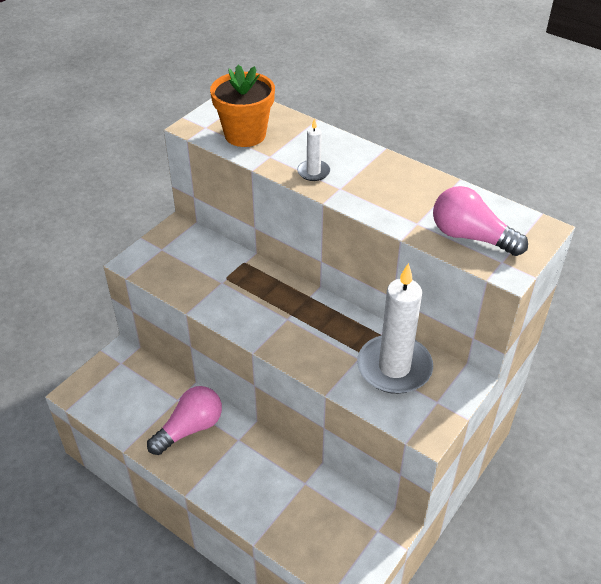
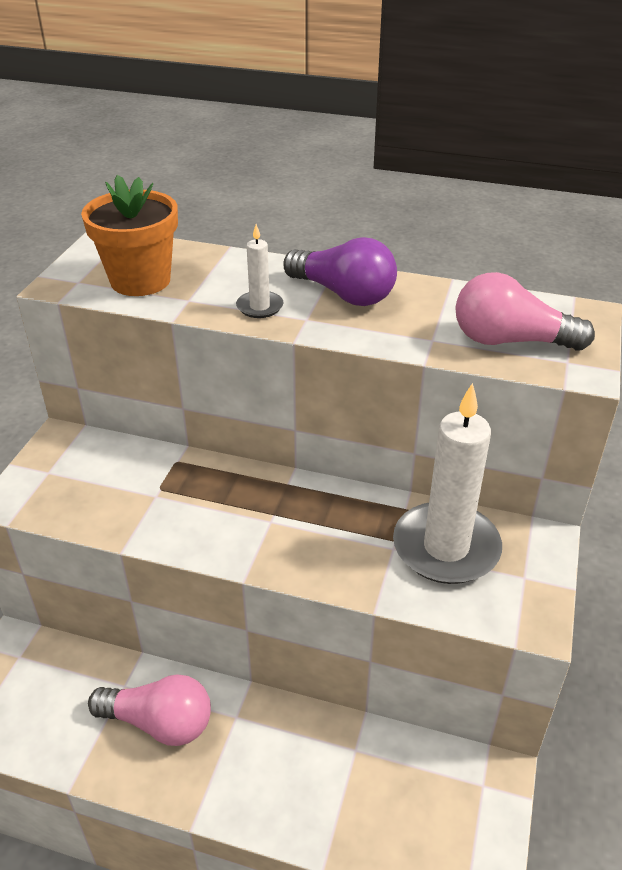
camera: 20 degrees left, 5 degrees down
(190, 428) = (159, 723): pink light bulb -> pink light bulb turned 75 degrees clockwise
(375, 175) = (343, 294): none -> purple light bulb

